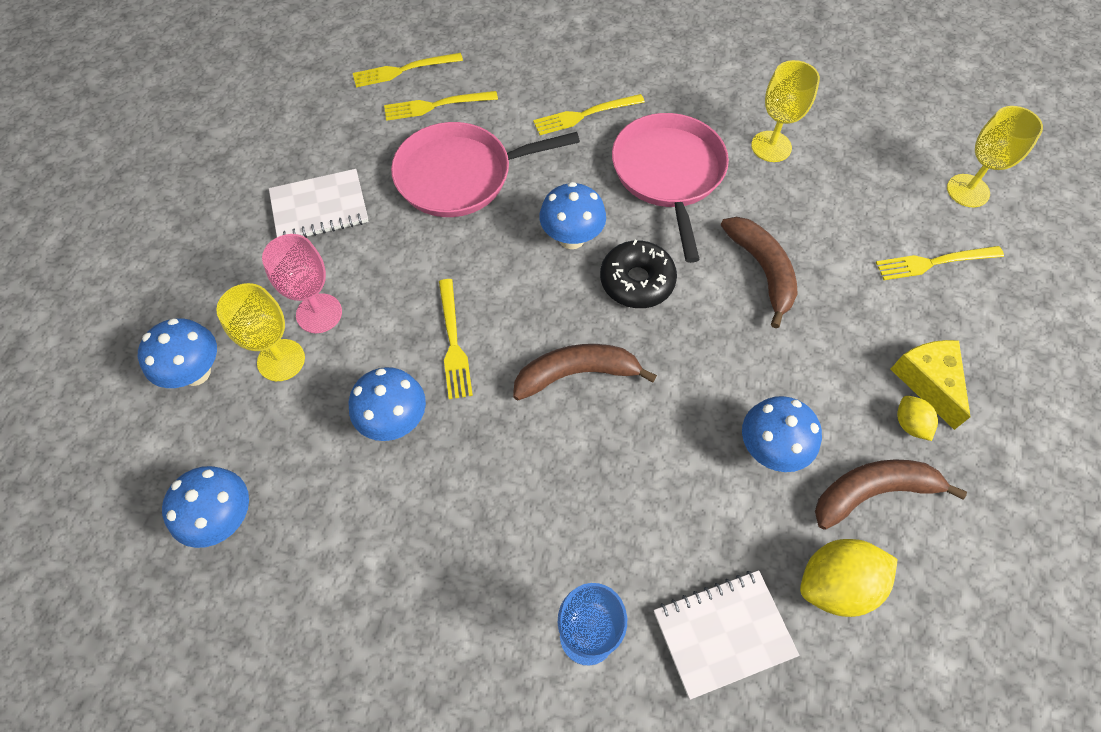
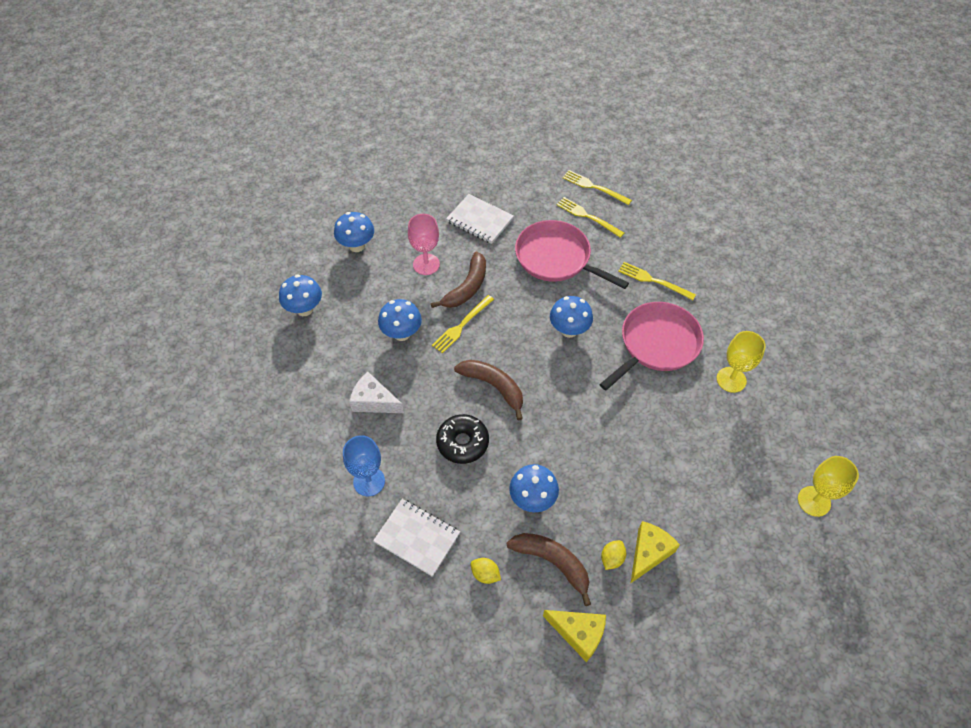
camera: 50 degrees right, 5 degrees down
(281, 360) = (390, 269): yellow goblet -> none
(467, 535) = (374, 401): none -> white cheese
(637, 281) = (572, 376): black donut -> black donut (462, 442)
(762, 270) = (639, 428): brown banana -> brown banana (467, 287)
(836, 584) = (485, 574): yellow lemon -> yellow lemon, size x0.54
(934, 262) = (737, 512): yellow fork -> none
(985, 534) = (579, 633): none -> yellow cheese

